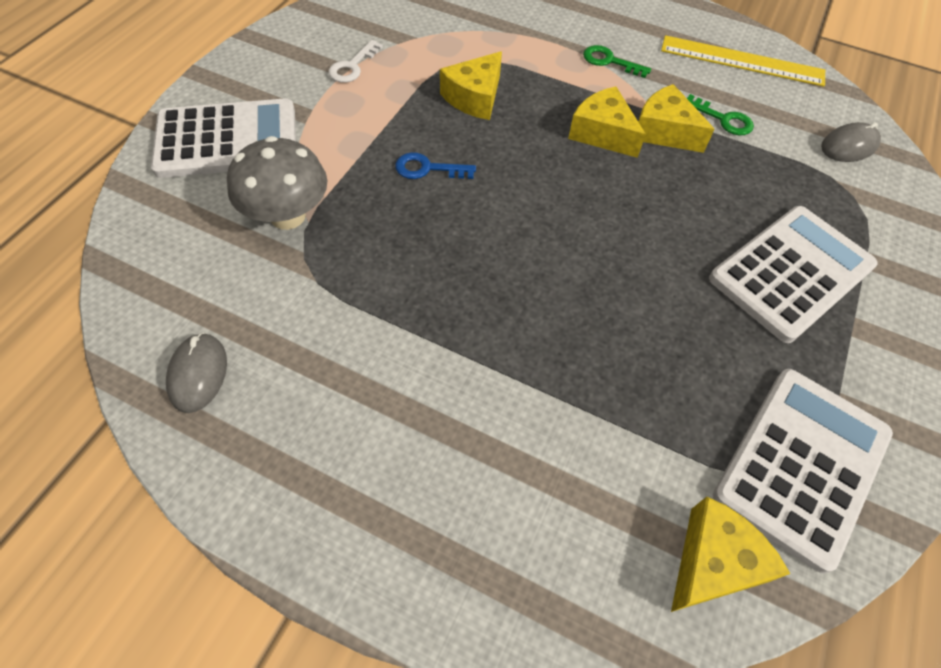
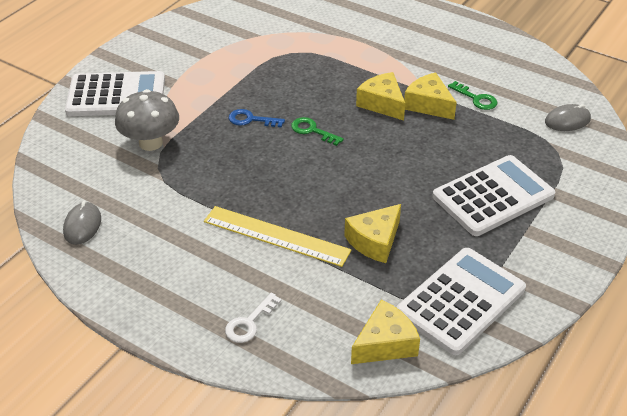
camera: 10 degrees right, 15 degrees down
(352, 66) = (210, 53): white key -> white key (249, 323)
(474, 97) = (294, 76): yellow cheese -> yellow cheese (374, 241)
(609, 61) = (401, 56): green key -> green key (312, 131)
(742, 61) = (505, 60): yellow ruler -> yellow ruler (276, 236)

